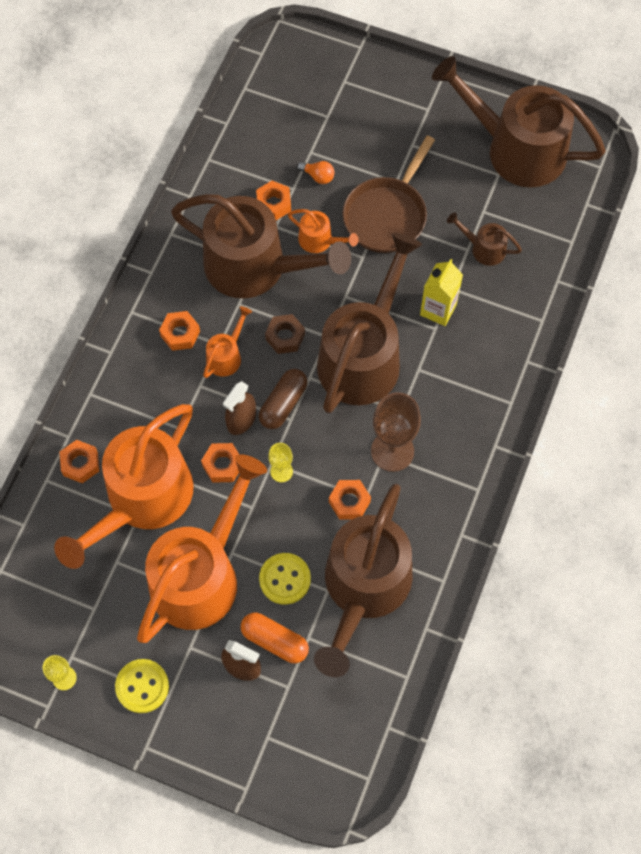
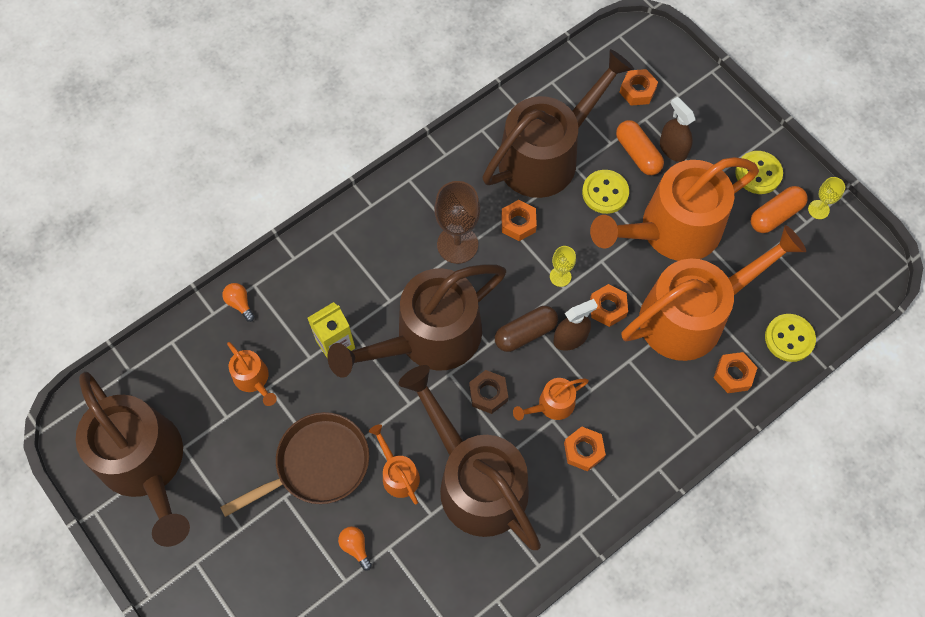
camera: 150 degrees left, 0 degrees up
(42, 525) = (789, 338): none -> yellow button
(106, 647) = (775, 215): none -> orange capsule
(274, 204) = (418, 540): orange nut -> orange nut (637, 91)
(484, 249) = (253, 379): brown watering can -> orange watering can
(542, 299) = (240, 303): none -> orange light bulb

